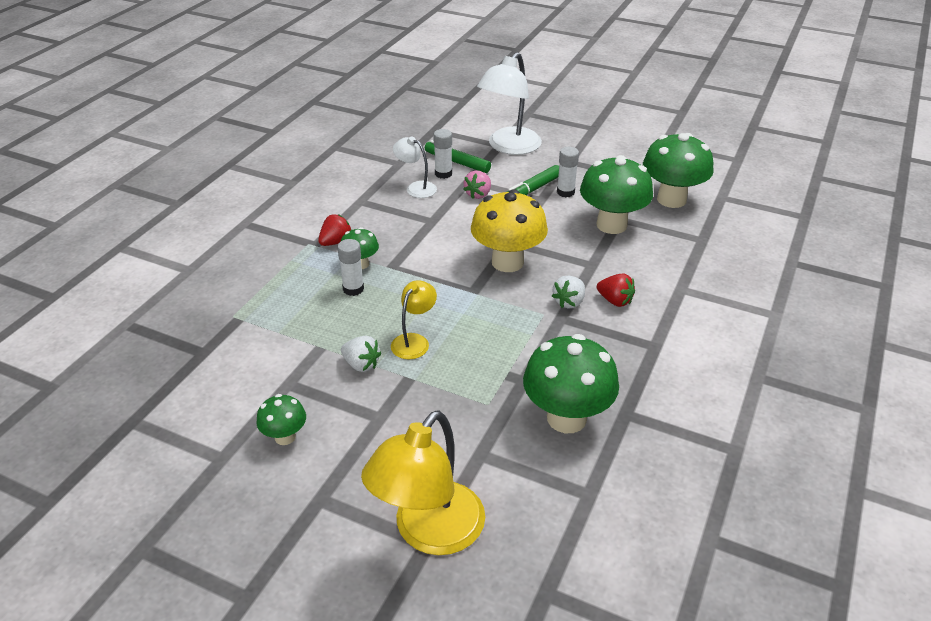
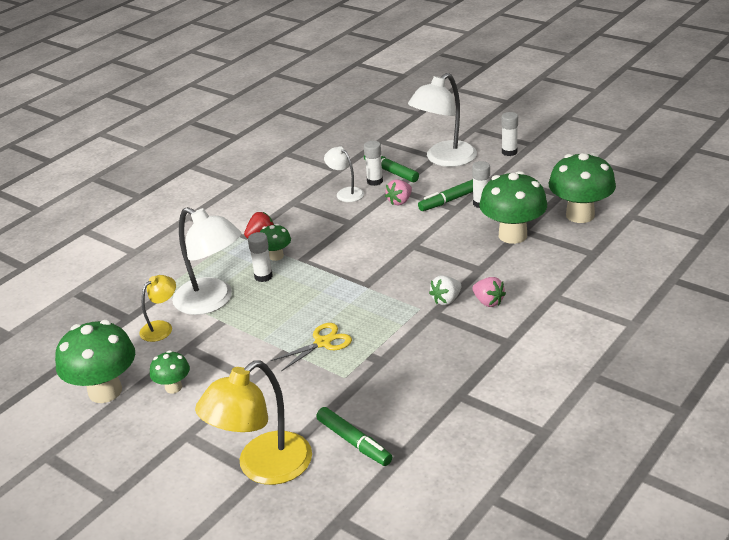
camera: 15 degrees right, 5 degrees down
(301, 323) = (212, 301): none -> white lamp
(361, 364) = (250, 337): white strawberry -> none
(414, 341) = (300, 322): yellow lamp -> yellow lamp (161, 327)
(448, 364) = (322, 343): none -> yellow scissors
(507, 262) = (404, 262): yellow mushroom -> none
(527, 486) = (354, 442): none -> green marker
(566, 418) = (407, 394): green mushroom -> green mushroom (105, 391)
(573, 137) = (509, 152): none -> white glue stick
(615, 301) = (488, 302): red strawberry -> pink strawberry

